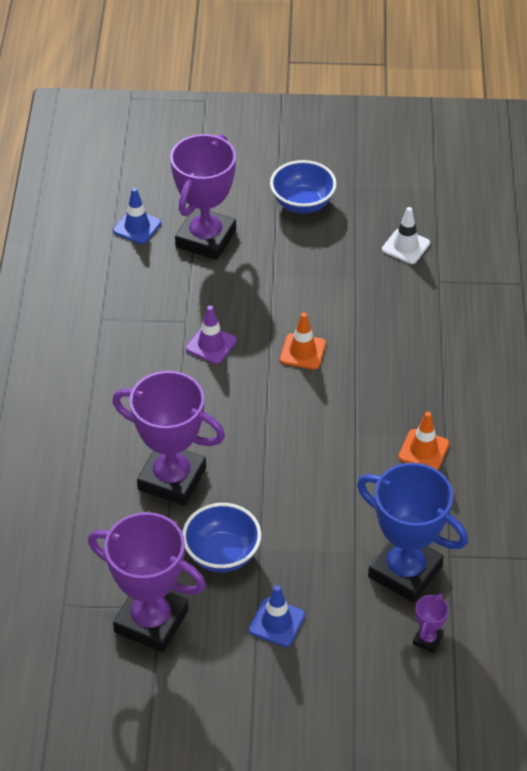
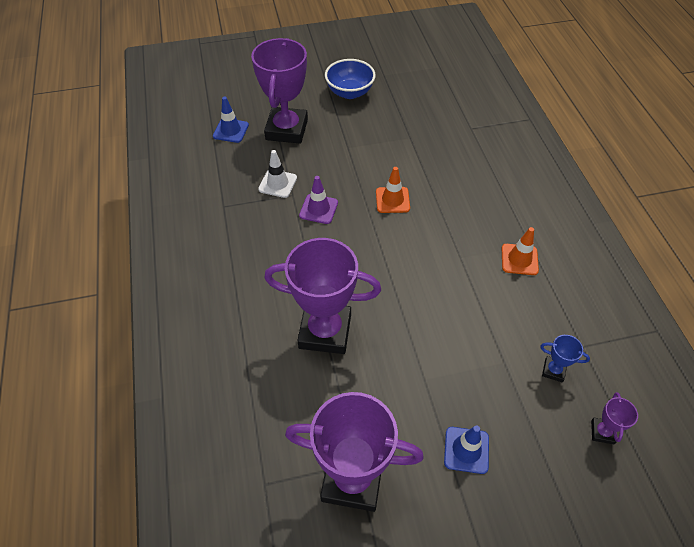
camera: 15 degrees left, 5 degrees up
(222, 554) = (393, 393): blue bowl -> none
(405, 246) = (436, 108): white traffic cone -> white traffic cone (277, 183)
(405, 571) = (553, 370): blue trophy -> blue trophy, size x0.42

